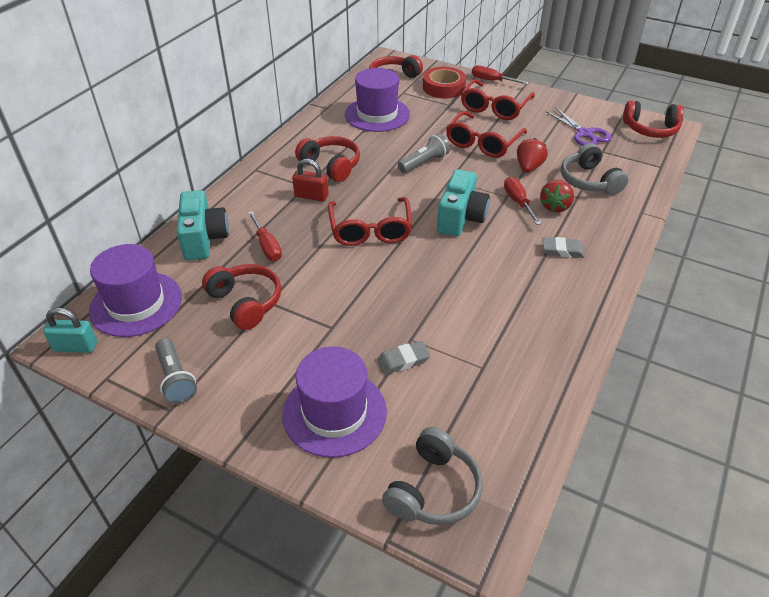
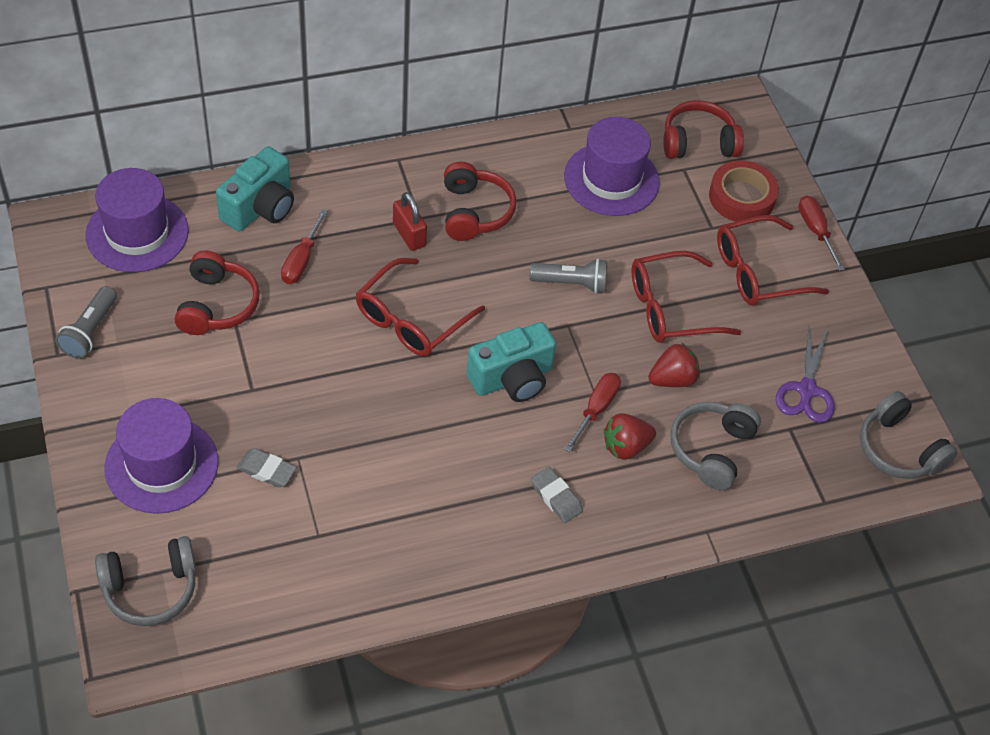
camera: 40 degrees right, 10 degrees up
(76, 347) = (55, 238): turquoise padlock -> none
(650, 129) = (898, 449): red headphones -> grey headphones

